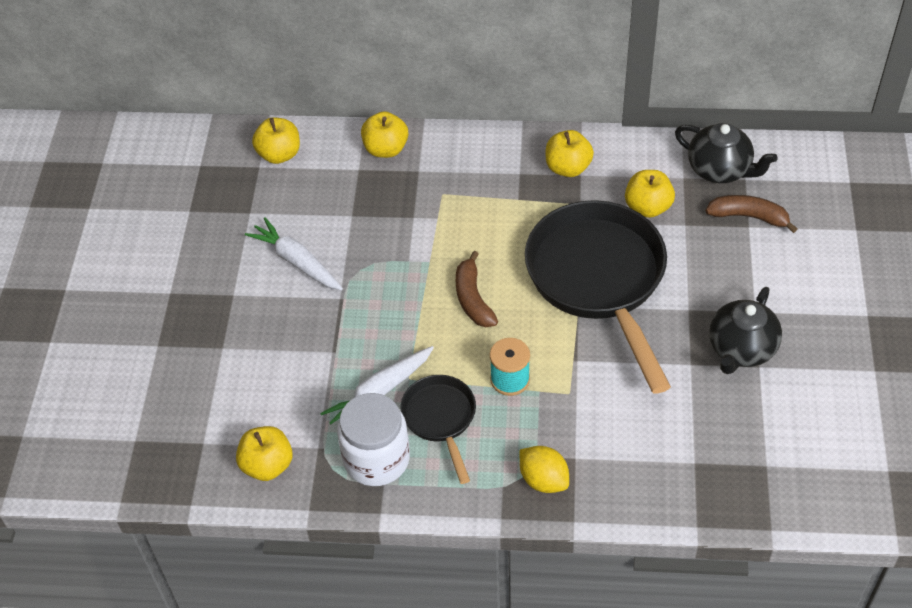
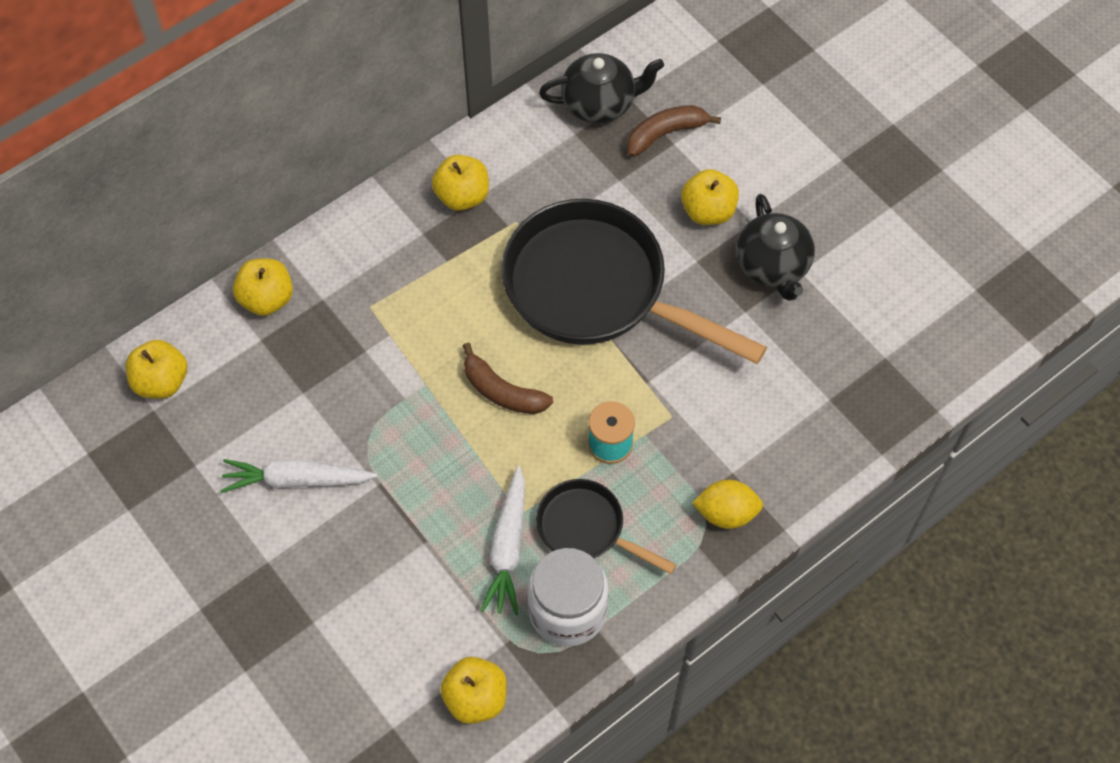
camera: 45 degrees left, 10 degrees up
(648, 207) = (571, 185): yellow apple -> yellow apple (708, 211)

